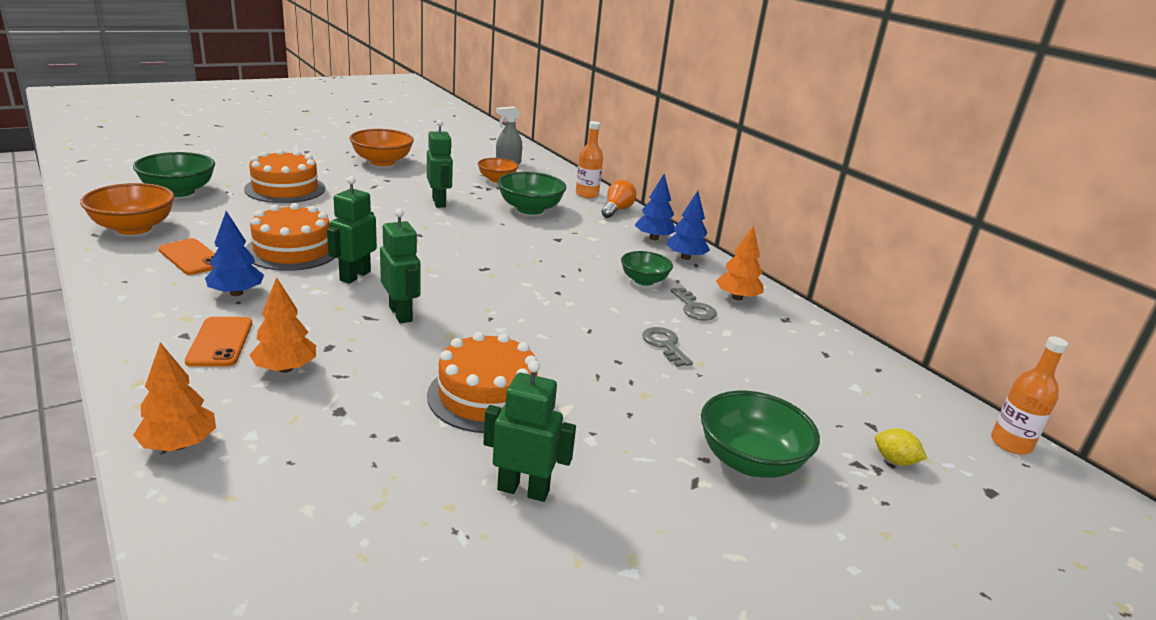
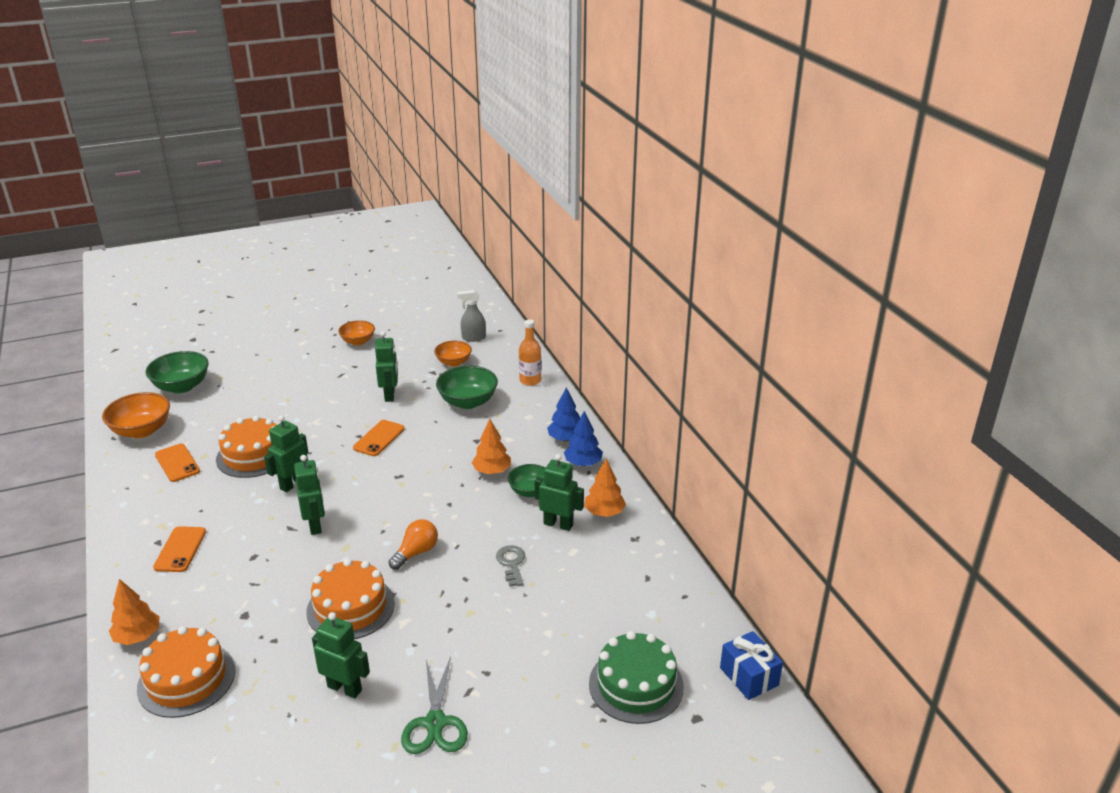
camera: 15 degrees right, 5 degrees up
(236, 293) = (201, 501): blue tree -> none
(285, 189) = (266, 381): orange cake -> orange cake (186, 679)
(285, 369) = (218, 576): orange tree -> orange tree (492, 471)
(382, 162) = (358, 341): orange bowl -> orange bowl, size x0.65
(444, 237) = (379, 438): none -> orange phone
(617, 210) = (549, 401): orange light bulb -> orange light bulb (416, 552)
(674, 524) = (435, 723): none -> green scissors
(694, 308) = (558, 524): grey key -> green robot
(750, 461) = (519, 677): green bowl -> none
(894, 460) = (636, 685): yellow lemon -> green cake
(1010, 443) = (749, 676): orange bottle -> blue gift

